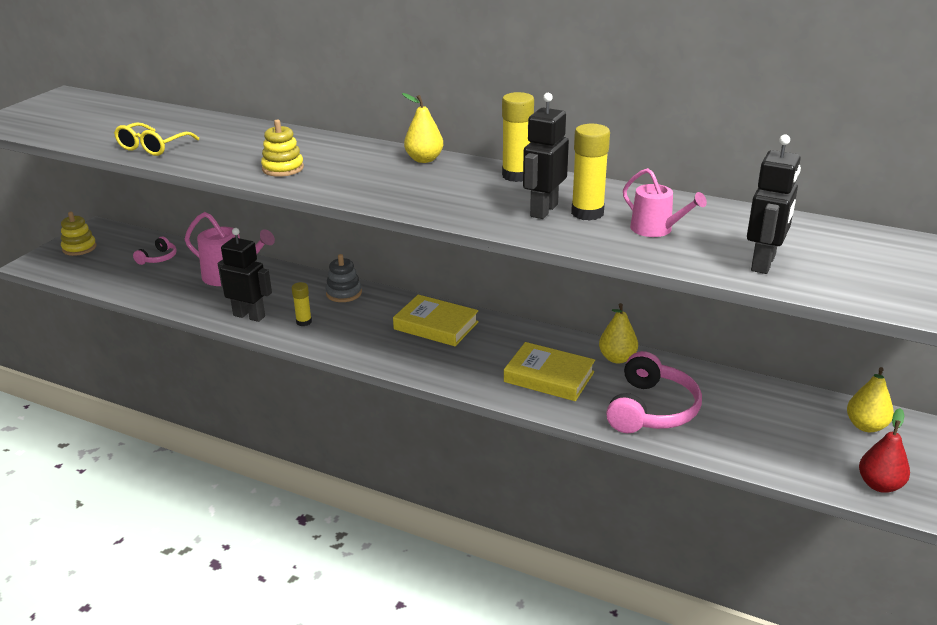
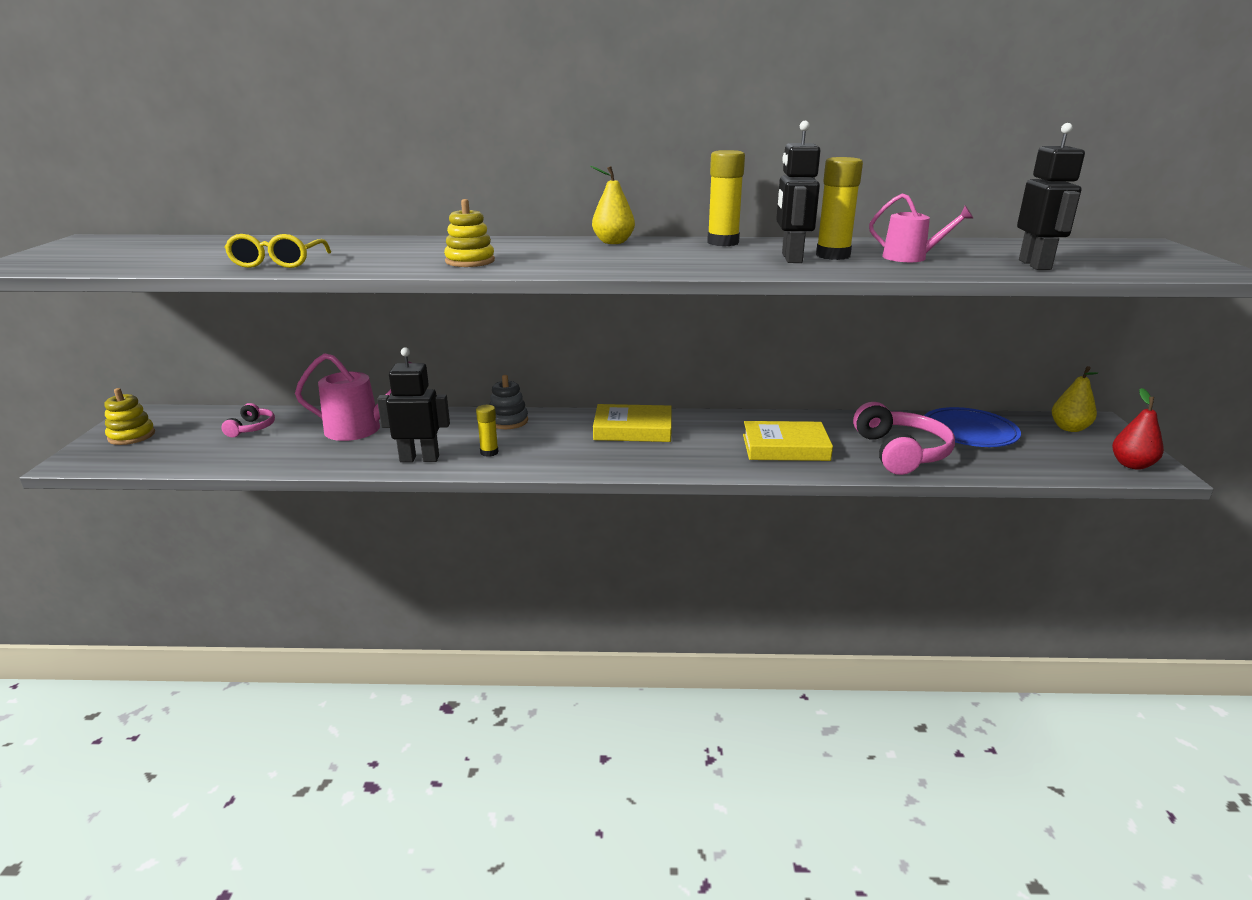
camera: 25 degrees left, 5 degrees down
(617, 358) = (826, 422): yellow pear -> none
(749, 403) = (969, 432): none -> blue plate

